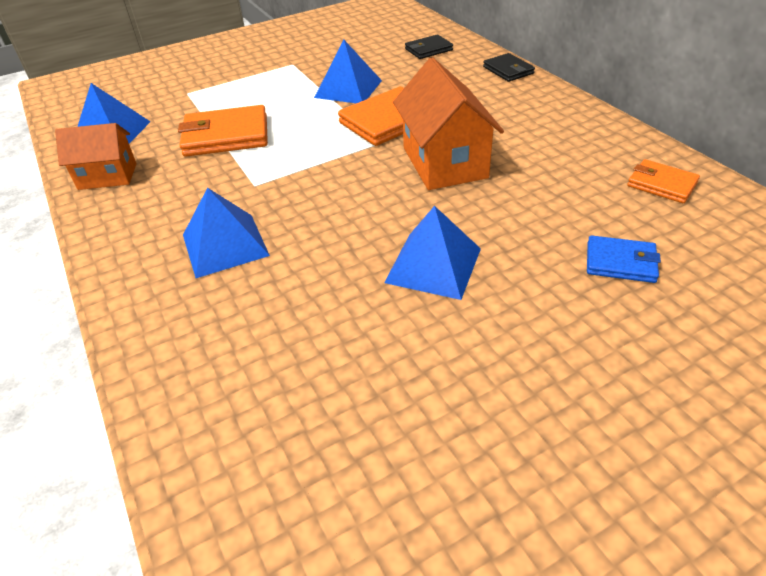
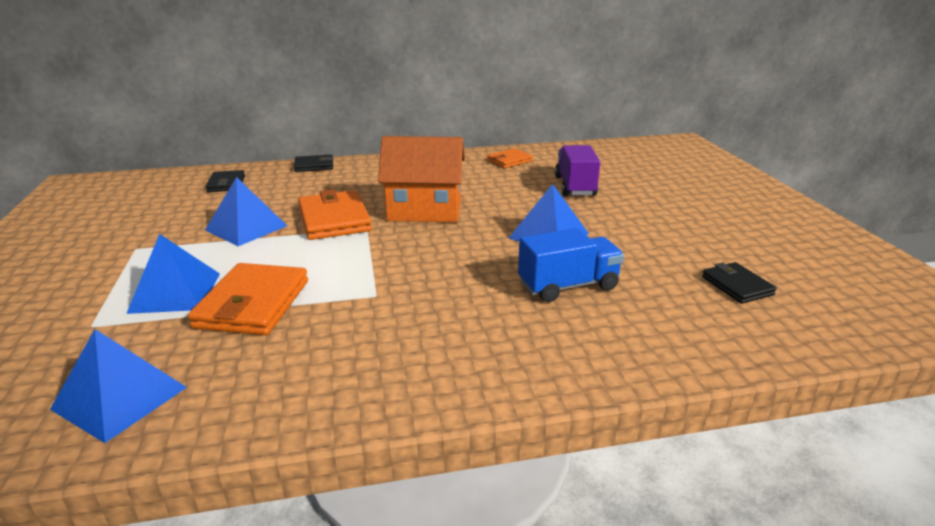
camera: 75 degrees left, 15 degrees down
(107, 176) = (246, 400): orange house -> none
(225, 245) = (466, 319): blue pyramid -> blue pyramid (175, 292)
(310, 302) = (568, 286): none -> blue truck
(369, 480) = (737, 286): none -> black wallet
(620, 262) = (575, 186): blue wallet -> purple truck

